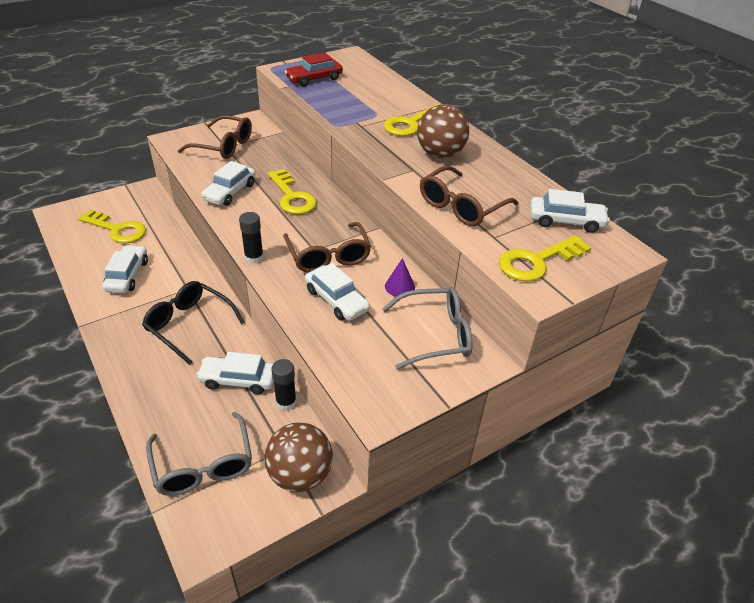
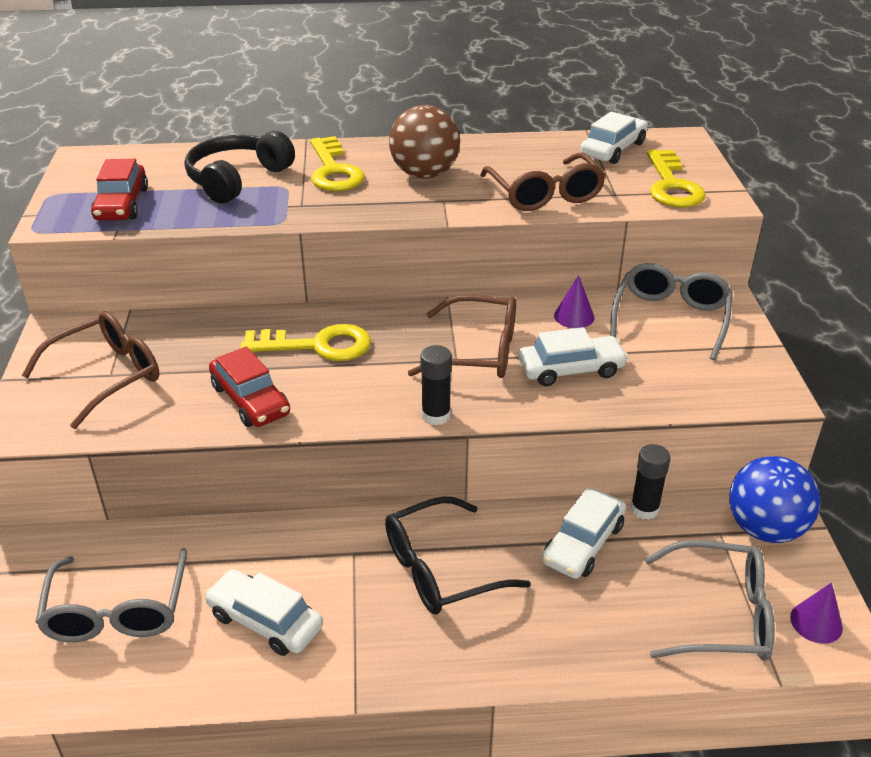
camera: 60 degrees left, 5 degrees down
(117, 229) = (117, 611): yellow key -> grey glasses
(217, 523) = (816, 622): none -> purple cone
(230, 192) = (250, 400): white car -> red car
(300, 474) = (765, 529): brown ball -> blue ball
(371, 99) = (237, 179): none -> black headphones

